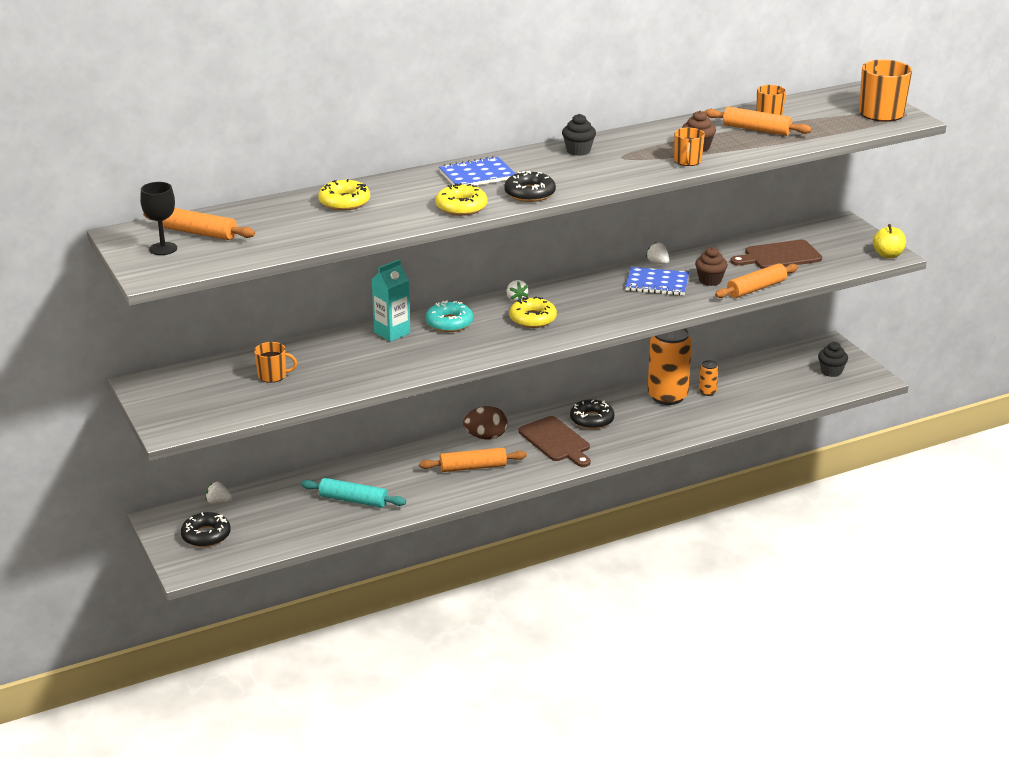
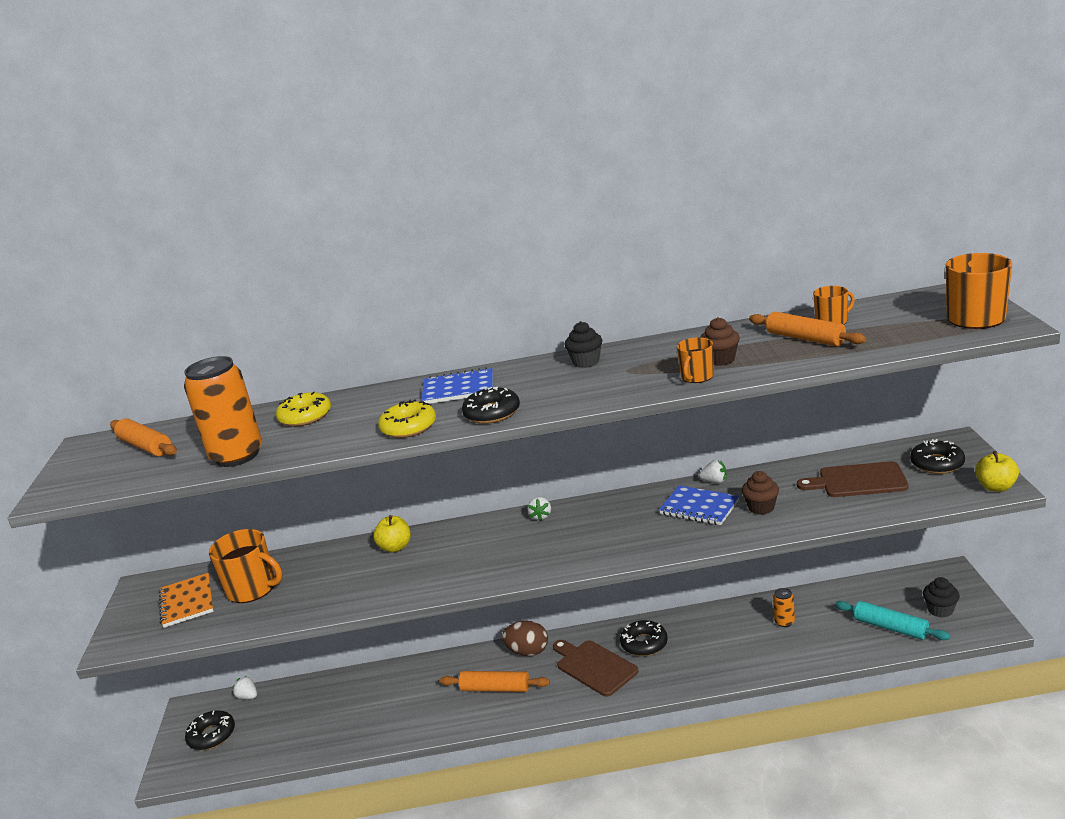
camera: 25 degrees right, 5 degrees down
(163, 249) = (96, 463): black goblet -> none
(211, 392) = (187, 602): none -> orange notebook
(273, 375) = (253, 589): orange mug -> orange mug, size x1.72
(353, 500) = (362, 713): turquoise rolling pin -> turquoise rolling pin (890, 627)
(392, 333) = (395, 547): turquoise carton -> yellow apple
(449, 323) = (457, 540): turquoise donut -> none
(532, 319) = (542, 542): yellow donut -> none
(556, 441) = (594, 666): brown cutting board -> brown cutting board turned 150 degrees clockwise
(658, 263) = (714, 481): white strawberry -> white strawberry turned 120 degrees clockwise
(667, 396) = (738, 623): orange can -> orange can (237, 456)
(756, 288) = (810, 522): orange rolling pin -> none
(836, 240) = (937, 463): none -> black donut

